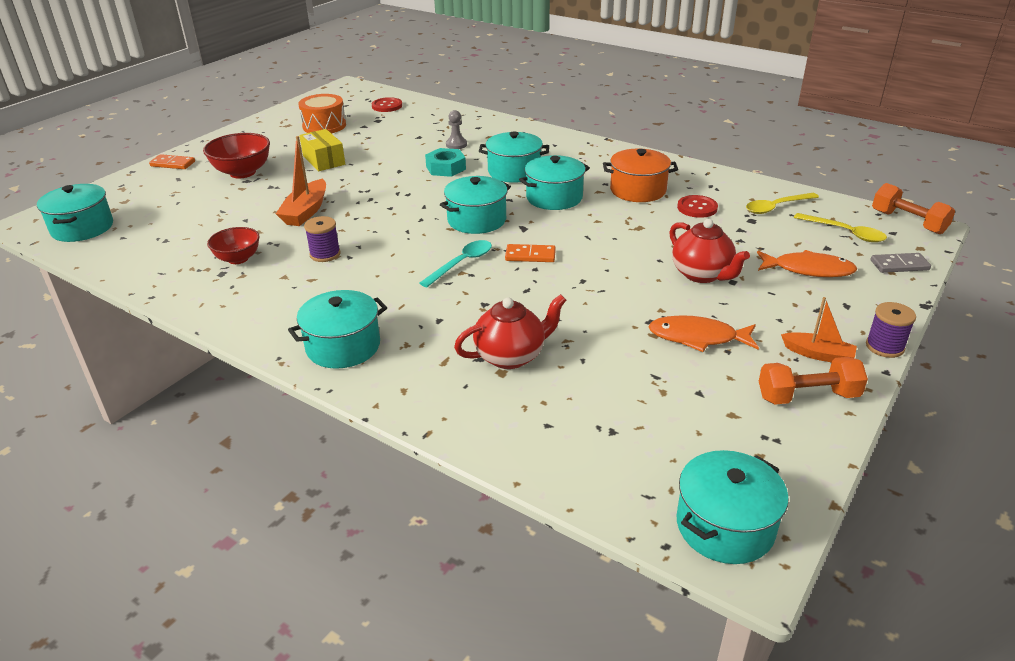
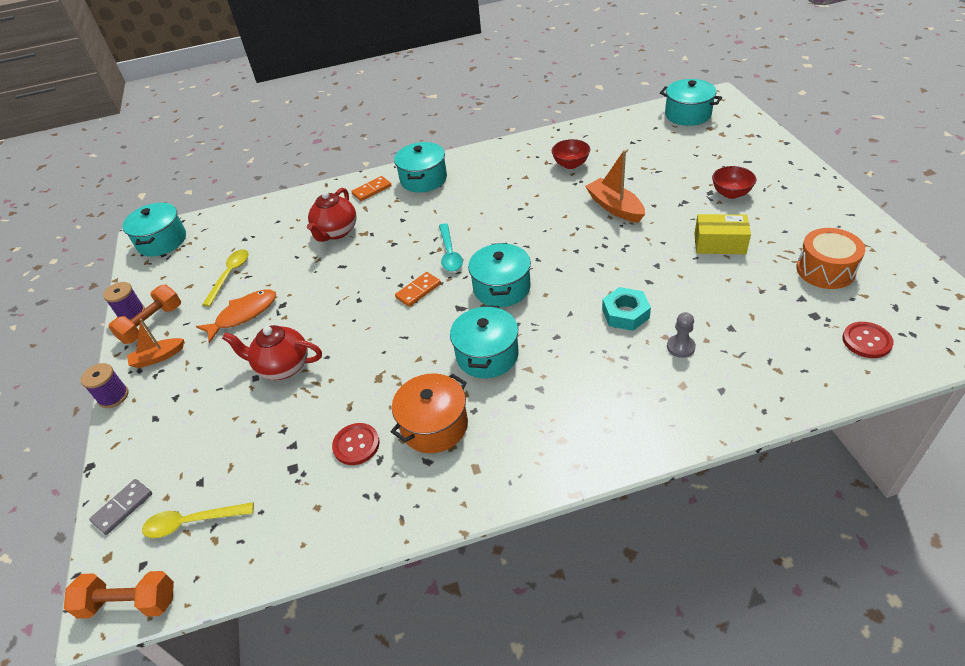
camera: 135 degrees right, 10 degrees up
(172, 164) = (786, 163): orange domino -> orange domino (372, 190)
(242, 172) = (731, 193): red bowl -> red bowl, size x0.65
(325, 254) = (535, 199): purple spool -> purple spool (131, 313)
(514, 171) = (569, 357): turquoise pot -> none
(776, 207) = (283, 512): yellow spoon -> yellow spoon (230, 275)
(808, 270) = (203, 437): orange fish -> none

